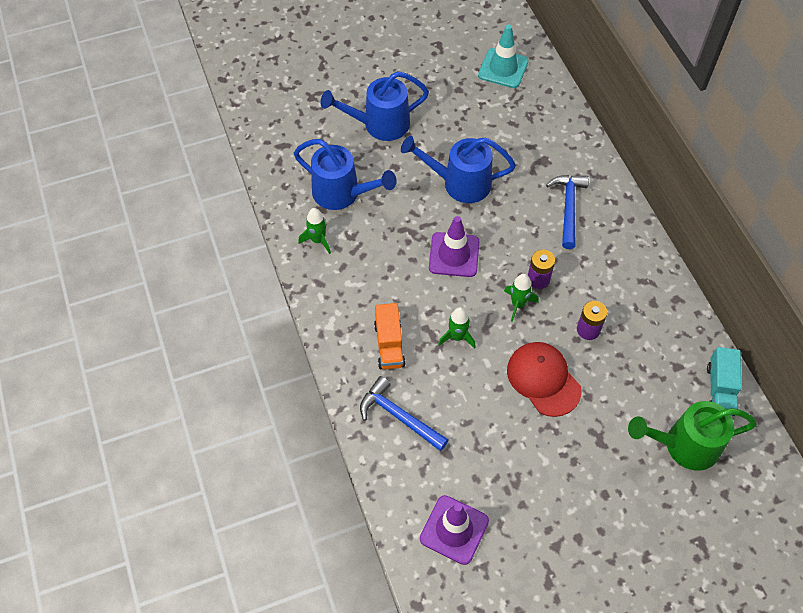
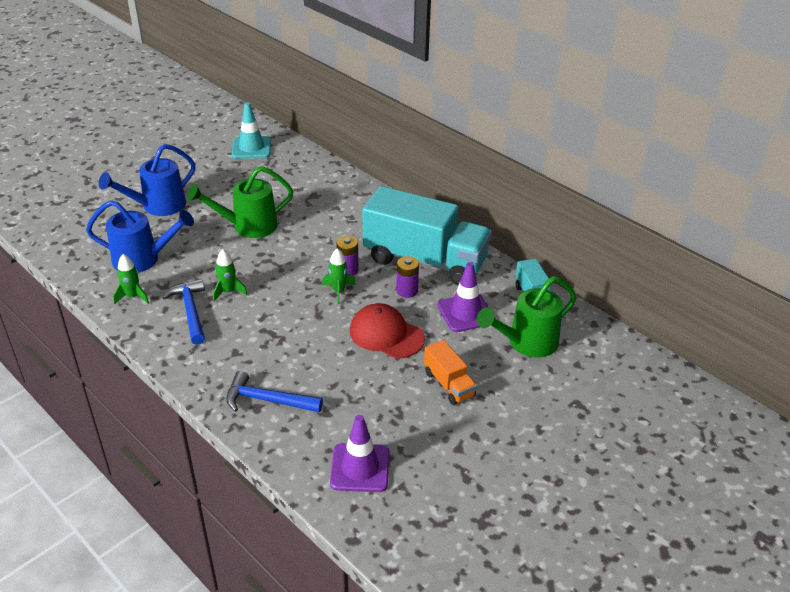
camera: 25 degrees left, 20 degrees down
(389, 345) = (234, 351): orange truck -> orange truck (449, 384)
(454, 255) = (265, 273): purple traffic cone -> purple traffic cone (465, 313)
(457, 337) = (295, 328): green rocket -> green rocket (228, 292)
(459, 183) = (248, 226): blue watering can -> green watering can
(568, 208) = (350, 219): blue hammer -> blue hammer (191, 311)
(625, 295) = (425, 260): none -> turquoise truck

